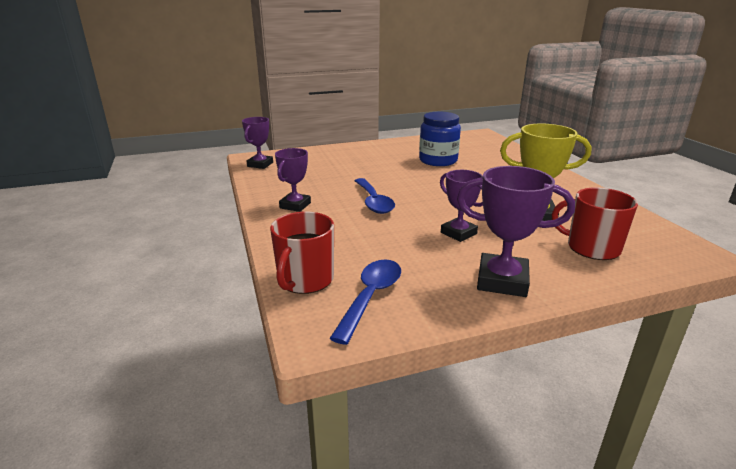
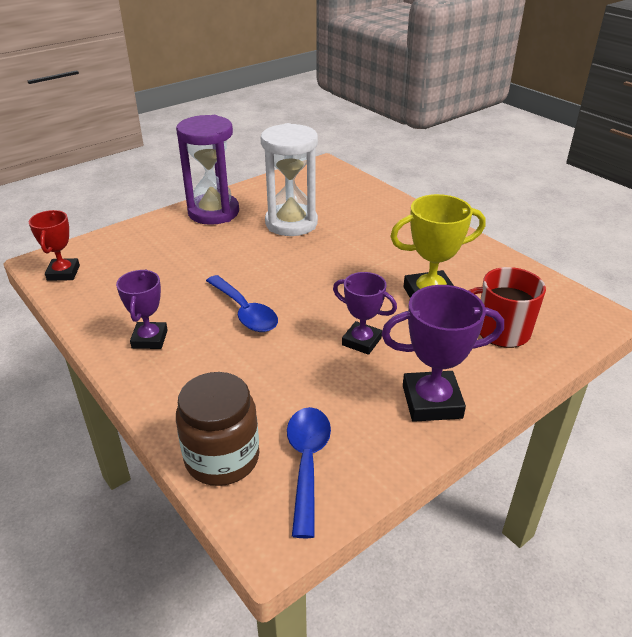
camera: 20 degrees left, 10 degrees up
(260, 164) = (63, 273): purple trophy -> red trophy
(305, 280) = (222, 458): red mug -> brown jar
(382, 148) = (213, 212): none -> purple hourglass
(438, 160) = (291, 223): blue jar -> white hourglass

